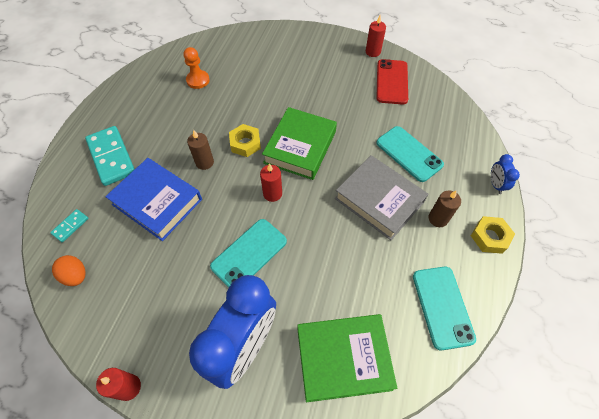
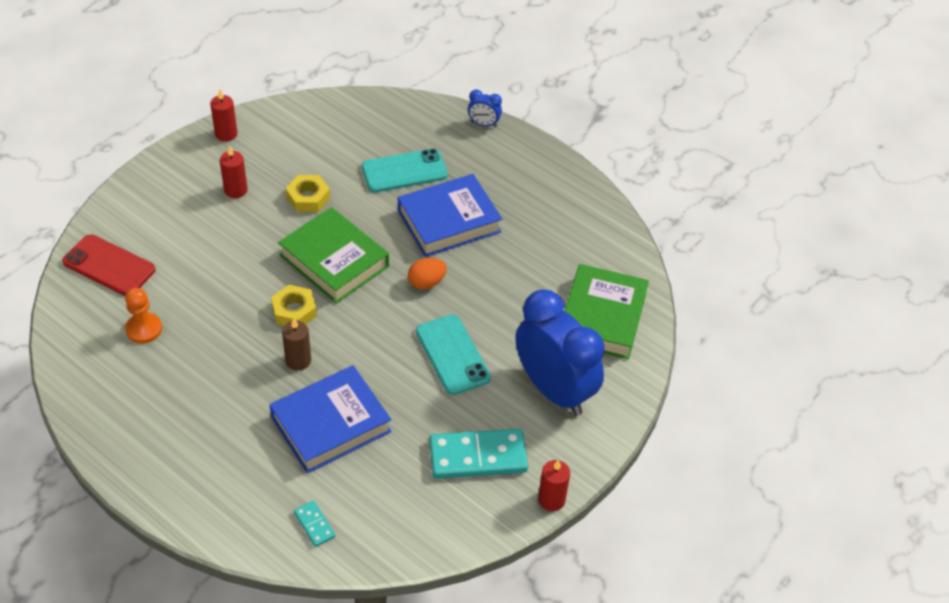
camera: 70 degrees left, 10 degrees down
(76, 275) = (392, 529): orange egg -> orange egg (426, 283)
(111, 157) = (224, 460): turquoise domino -> turquoise domino (478, 457)
(272, 193) = (385, 309): red candle -> red candle (236, 190)
(379, 200) = (449, 221): grey book -> blue book
(391, 82) = (289, 139): red phone -> red phone (109, 266)
(438, 218) = (497, 185): brown candle -> none
(442, 307) = (588, 225): turquoise phone -> none
(490, 237) = (538, 158): yellow nut -> yellow nut (308, 198)

